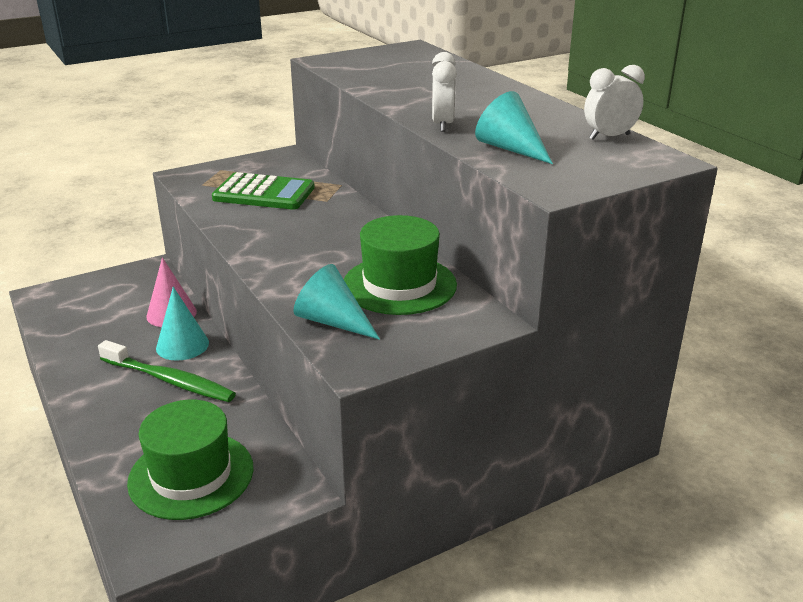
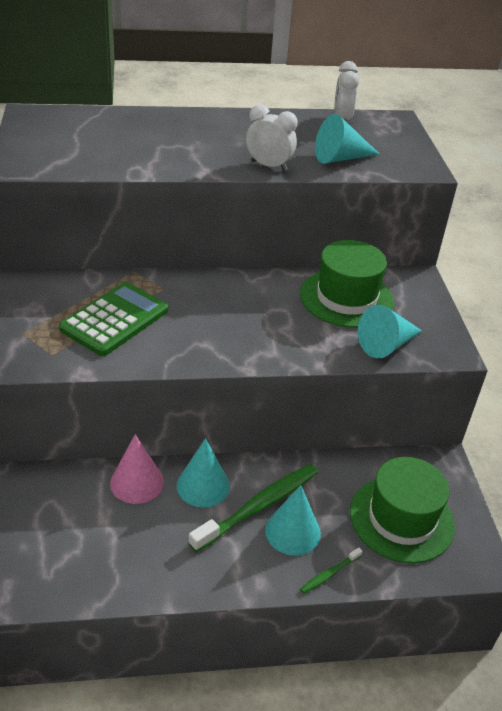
camera: 70 degrees left, 10 degrees up
(98, 440) = (329, 574): none -> green toothbrush
(145, 407) = (292, 531): none -> turquoise cone

